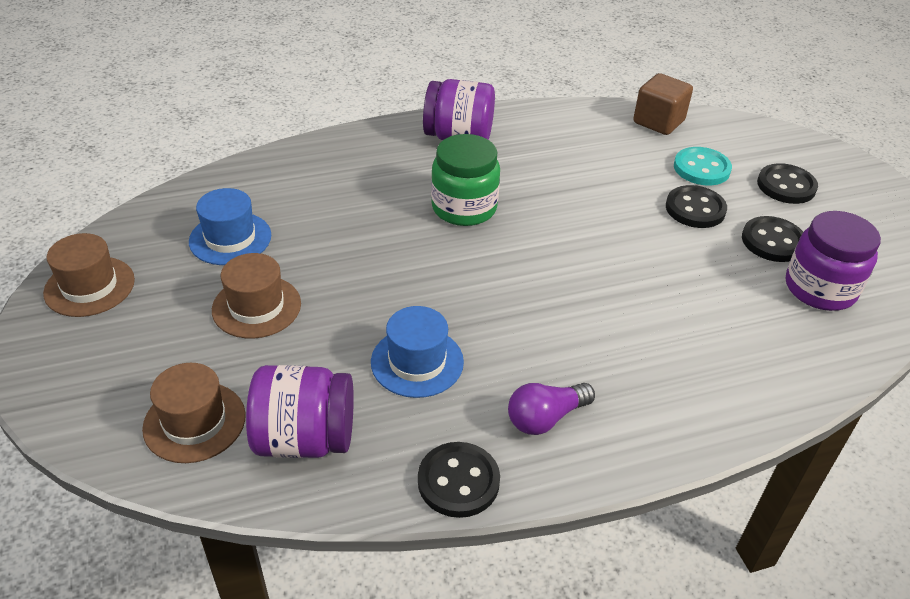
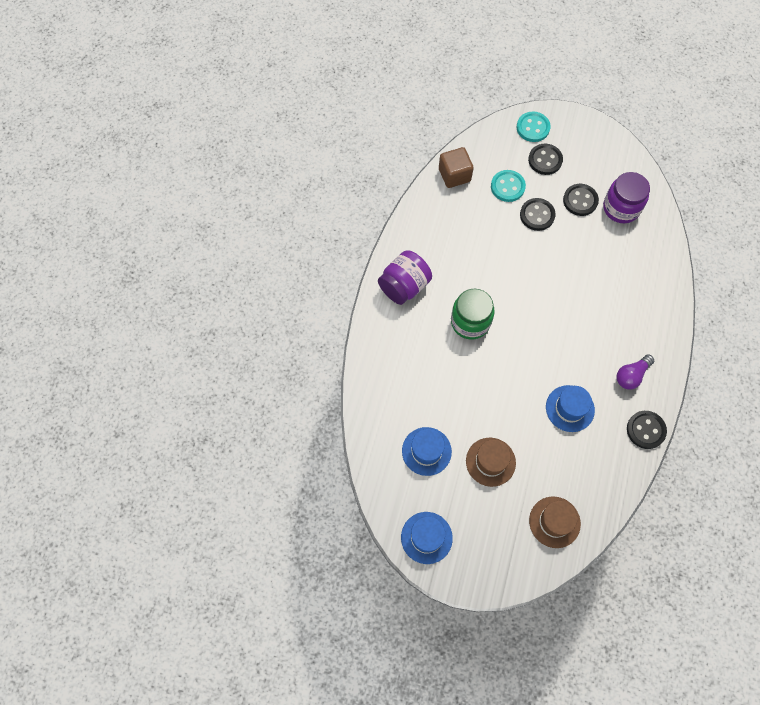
camera: 55 degrees left, 25 degrees up
(89, 286) = (426, 537): brown hat -> blue hat
(305, 438) = (590, 479): purple jar -> none
(545, 418) = (631, 375): purple light bulb -> purple light bulb turned 45 degrees clockwise
(816, 158) = (533, 128): none -> turquoise button

